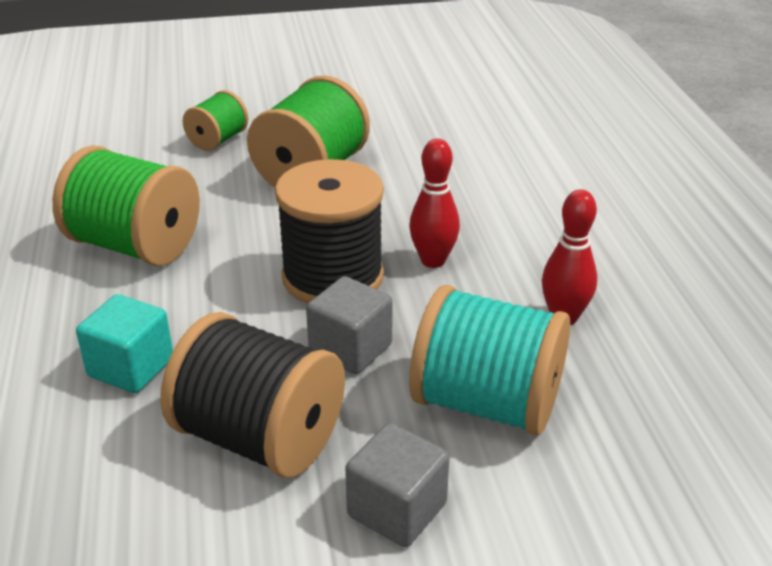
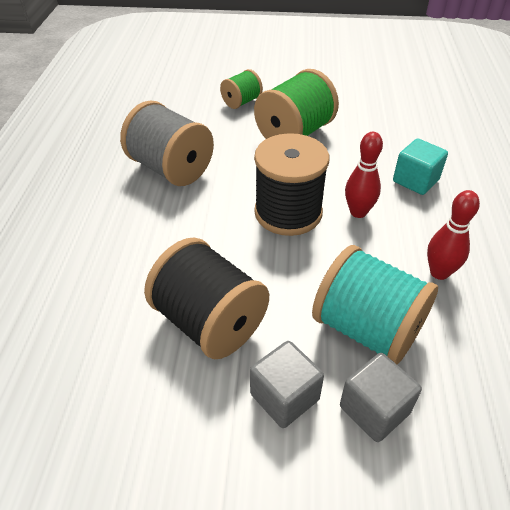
camera: 15 degrees right, 10 degrees up
(131, 367) = (145, 254): turquoise cube -> turquoise cube (415, 181)
(135, 246) = (171, 169): green spool -> grey spool
(350, 349) = (285, 268): grey cube -> grey cube (374, 409)

